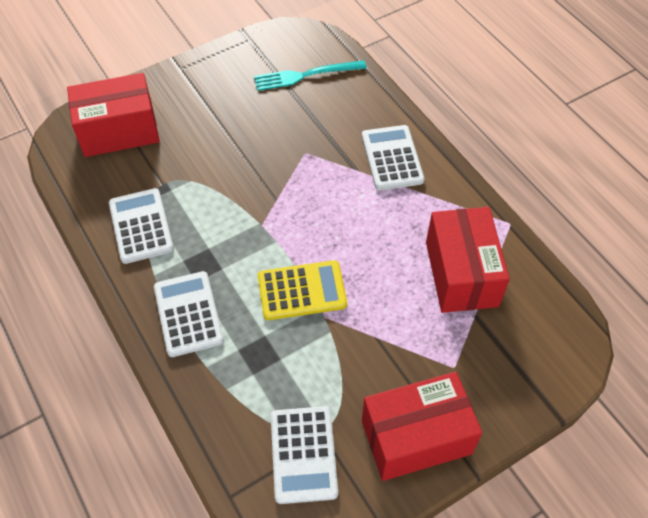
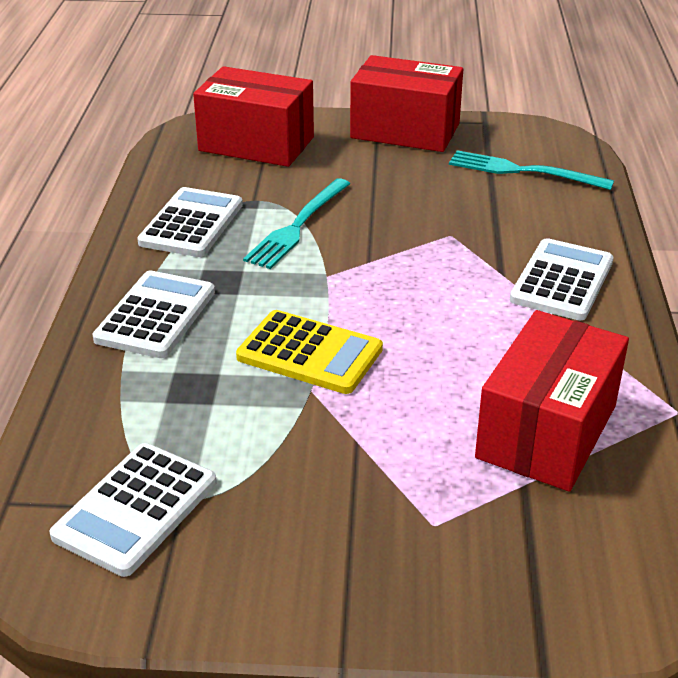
camera: 35 degrees right, 20 degrees down
(210, 192) = (298, 226): none -> turquoise fork
(416, 437) = (299, 571): red box -> red box (405, 131)

